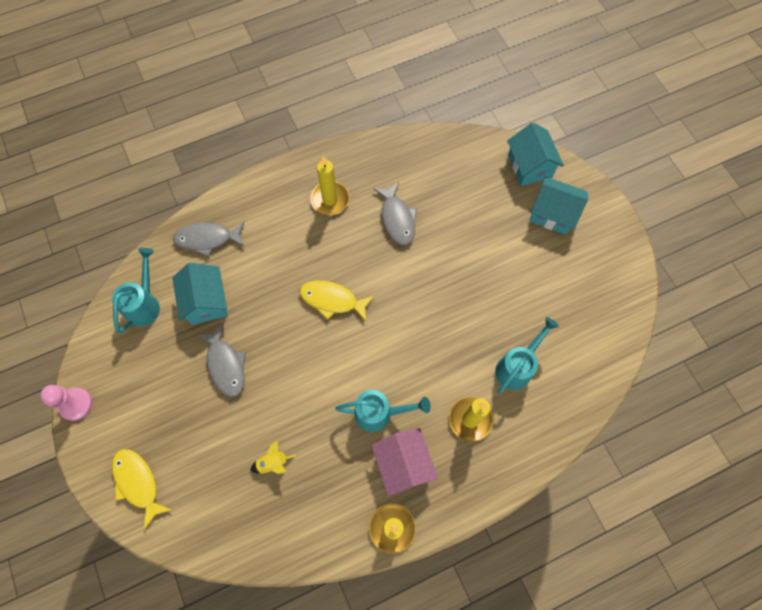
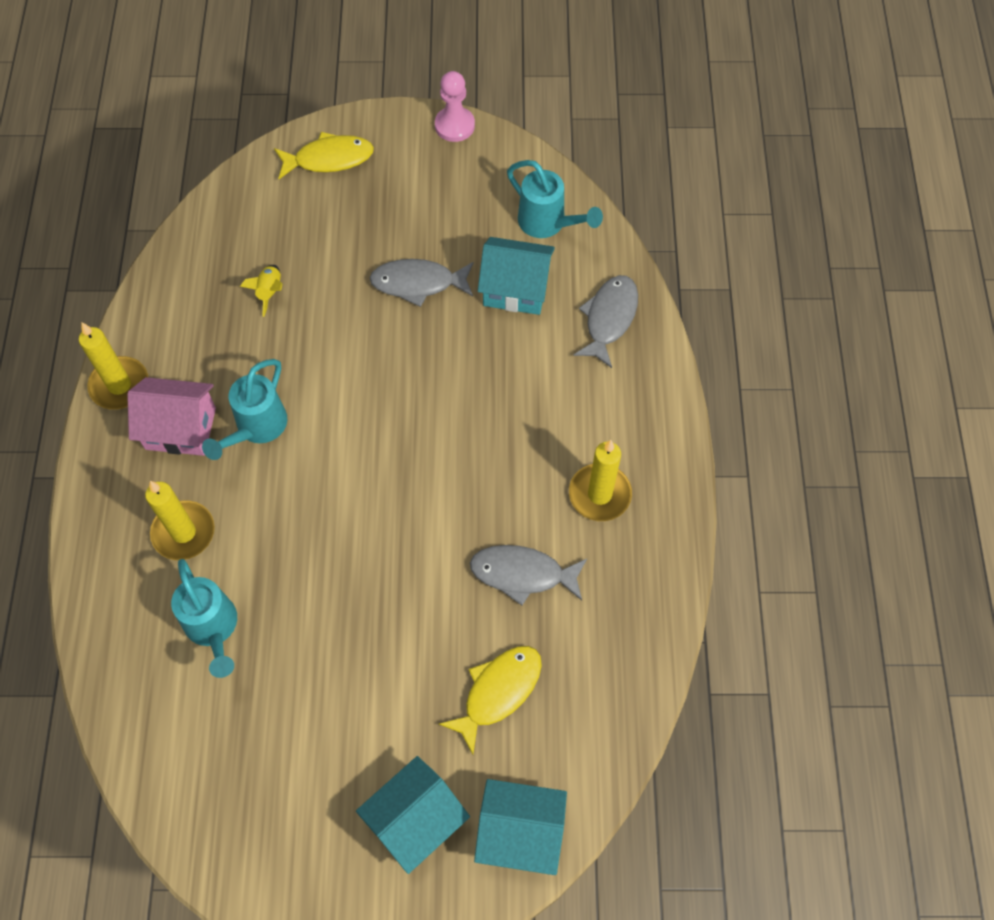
camera: 115 degrees right, 5 degrees down
(332, 300) = (439, 435): yellow fish -> yellow fish (498, 692)

